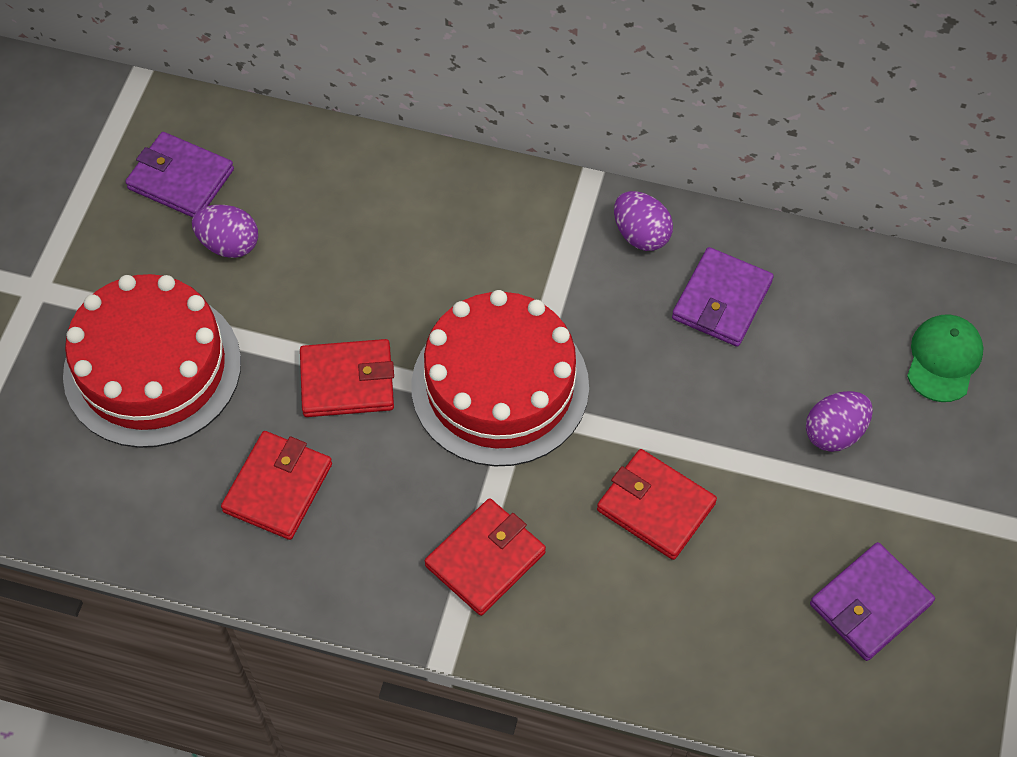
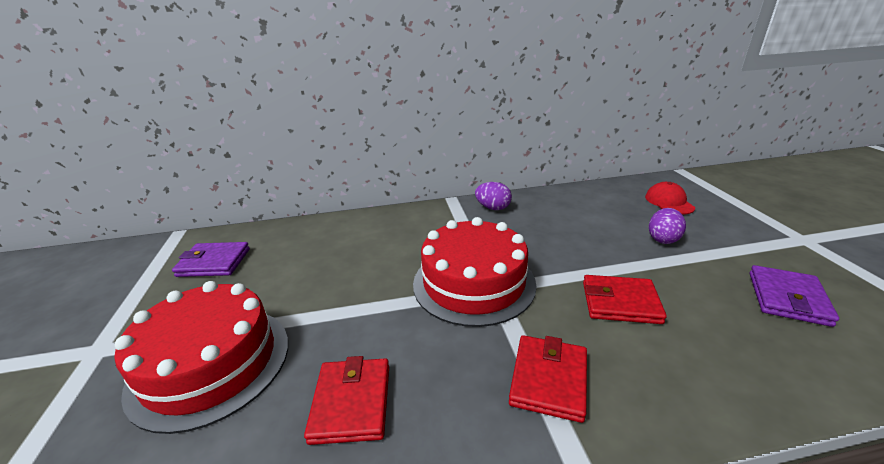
camera: 25 degrees left, 30 degrees down
(229, 244) = (256, 279): purple egg -> none
(347, 381) = (372, 316): red wallet -> none
(721, 300) = (553, 215): purple wallet -> none
(943, 359) = (669, 202): green cap -> red cap

